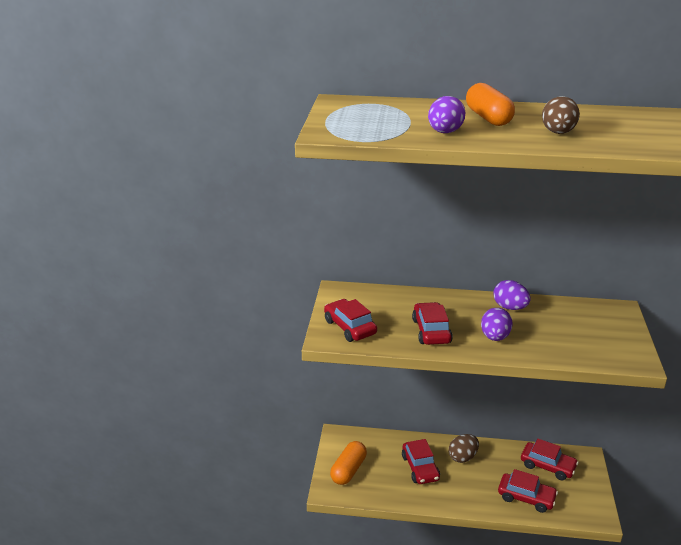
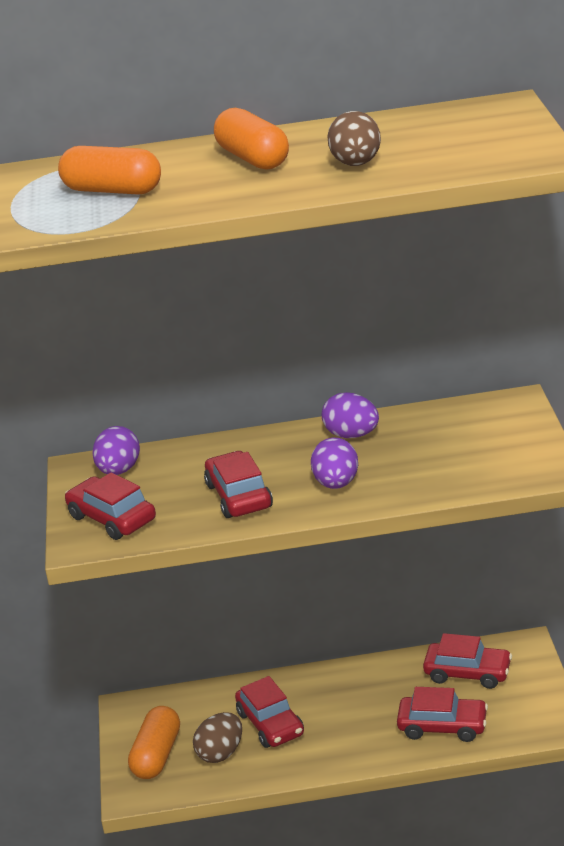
camera: 10 degrees left, 0 degrees up
(392, 121) = (112, 191): none -> orange capsule
(445, 132) = (193, 194): purple egg -> purple egg (119, 471)
(462, 457) = (334, 692): brown egg -> brown egg (220, 753)

